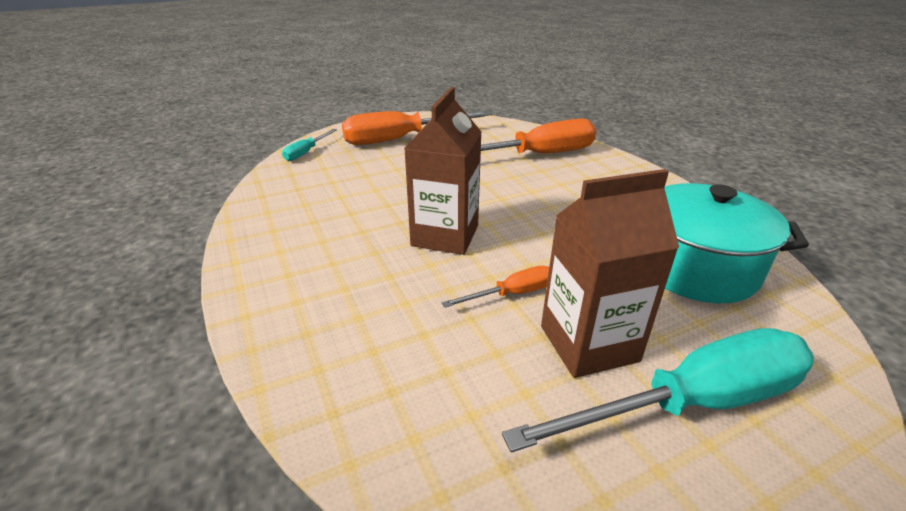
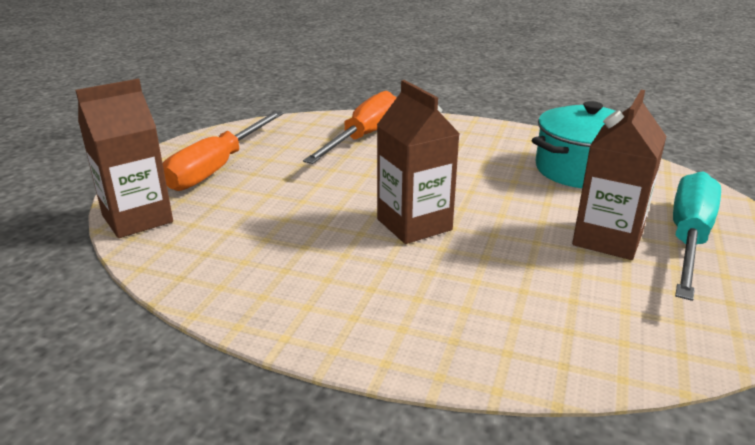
camera: 45 degrees left, 5 degrees down
(306, 152) = (137, 219): turquoise screwdriver -> brown carton
(512, 294) = (525, 237): orange screwdriver -> none

